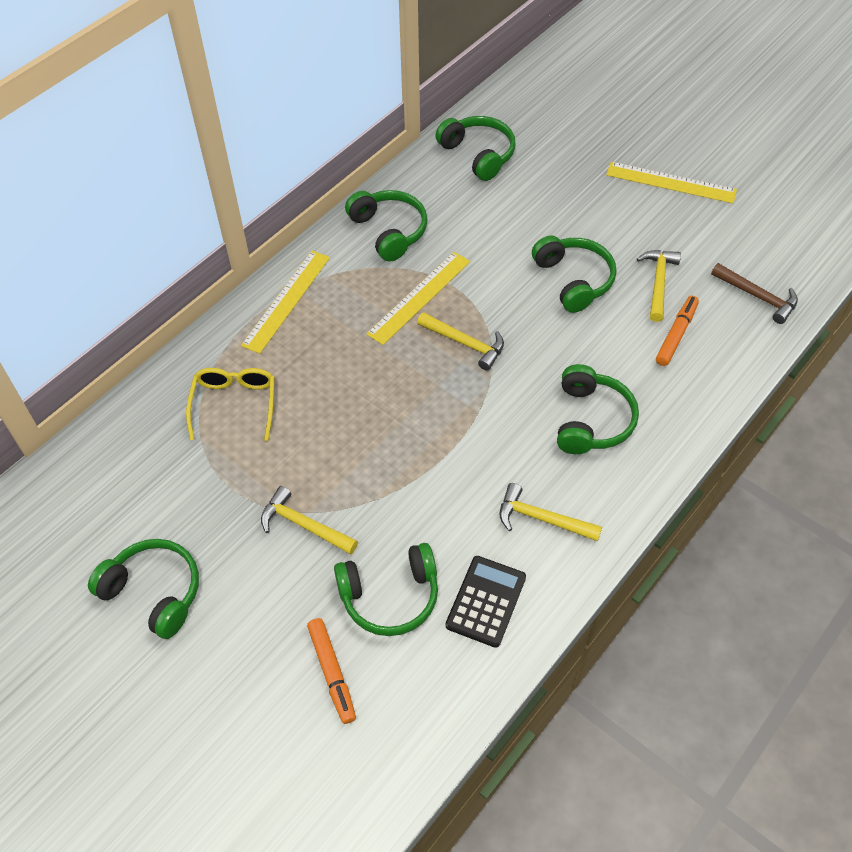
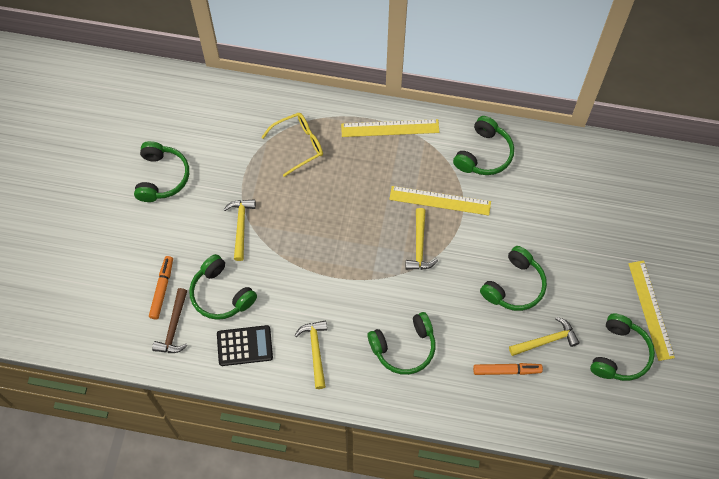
camera: 60 degrees right, 10 degrees up
(332, 673) = (162, 289): orange marker -> orange marker turned 150 degrees clockwise
(478, 154) = (591, 172): green headphones -> green headphones (619, 354)
(757, 296) = (575, 411): brown hammer -> brown hammer (174, 327)

